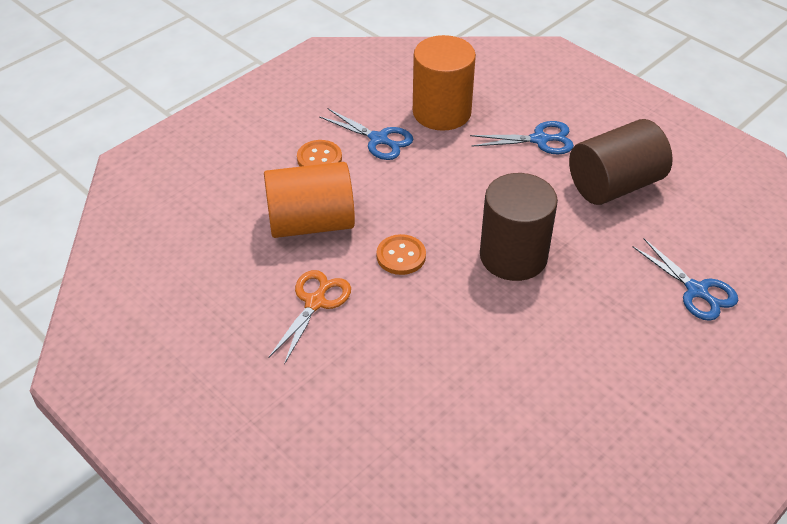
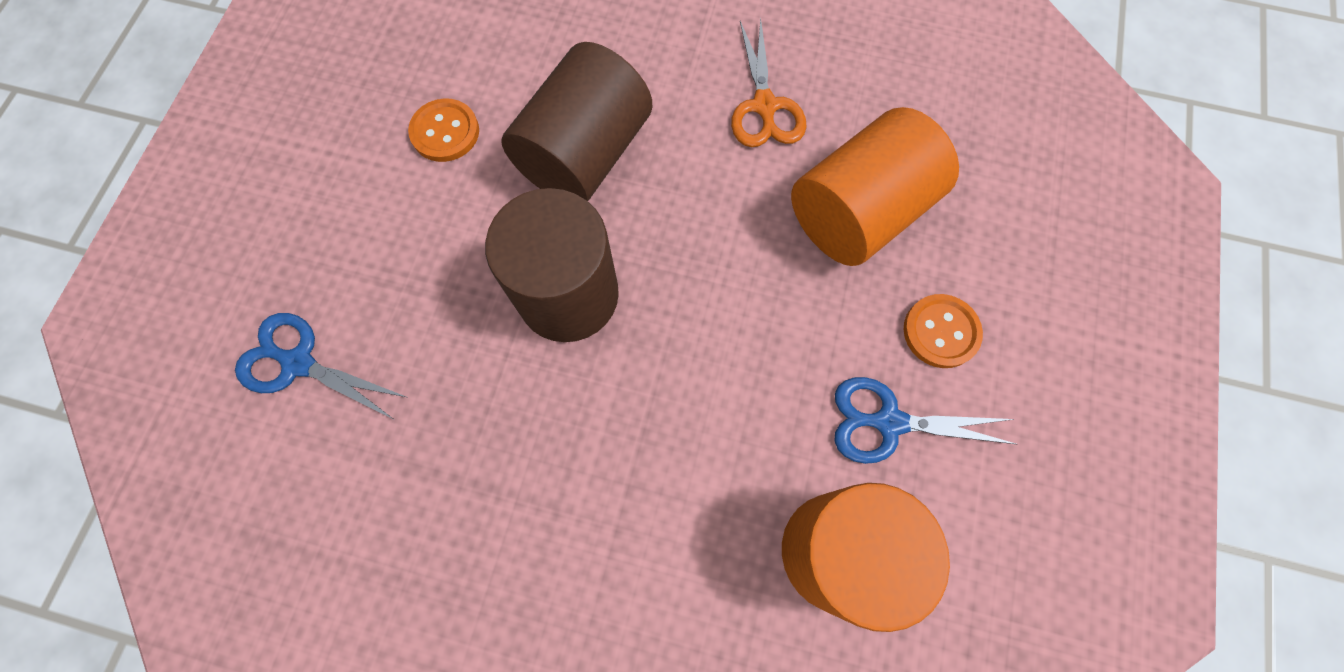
camera: 150 degrees right, 25 degrees up
(401, 256) = (711, 220): orange button -> orange button (445, 132)
(539, 140) = (639, 573): blue scissors -> none
(614, 185) = (474, 524): brown cylinder -> brown cylinder (585, 154)

